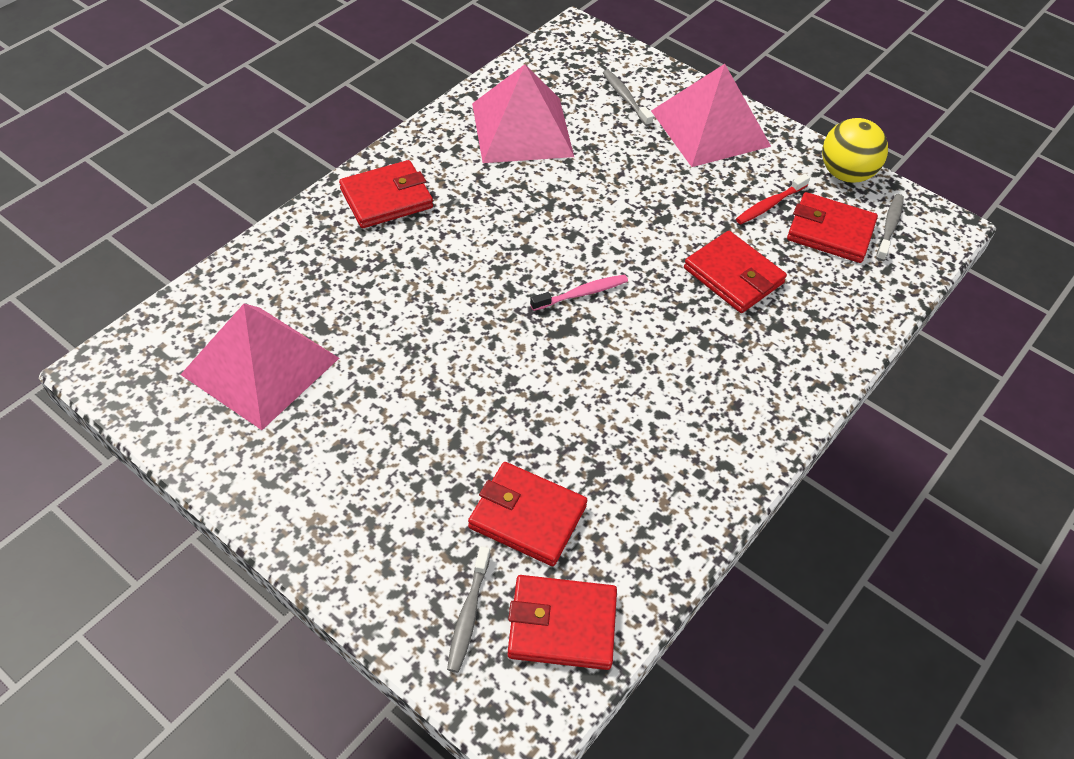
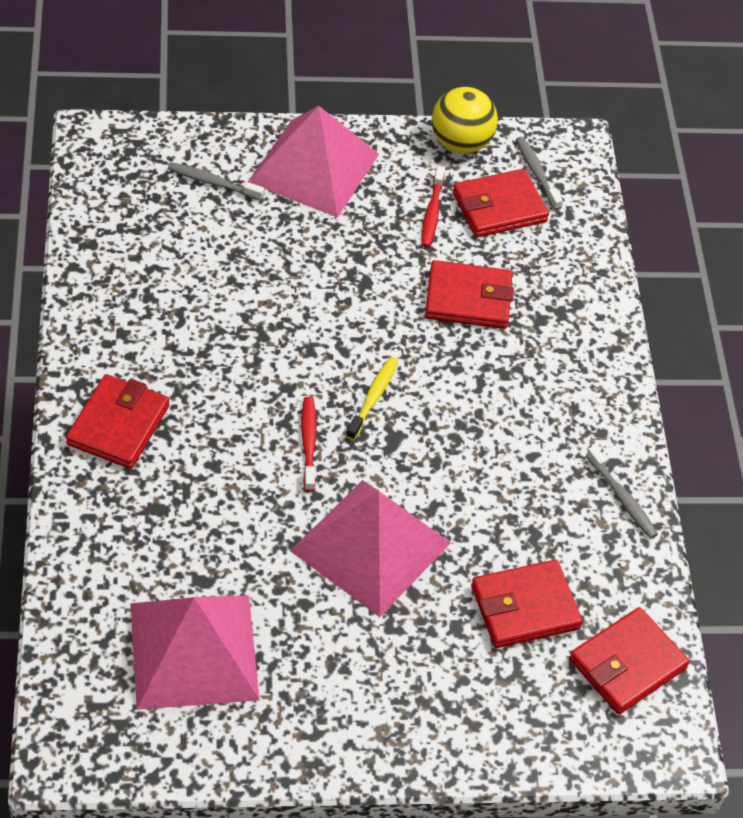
camera: 45 degrees left, 0 degrees up
(468, 615) = (562, 708): grey toothbrush -> grey toothbrush (622, 498)
(499, 291) = (309, 442): none -> red toothbrush
(522, 129) = (158, 275): pink pyramid -> pink pyramid (370, 546)
(582, 293) = (373, 397): pink toothbrush -> yellow toothbrush

